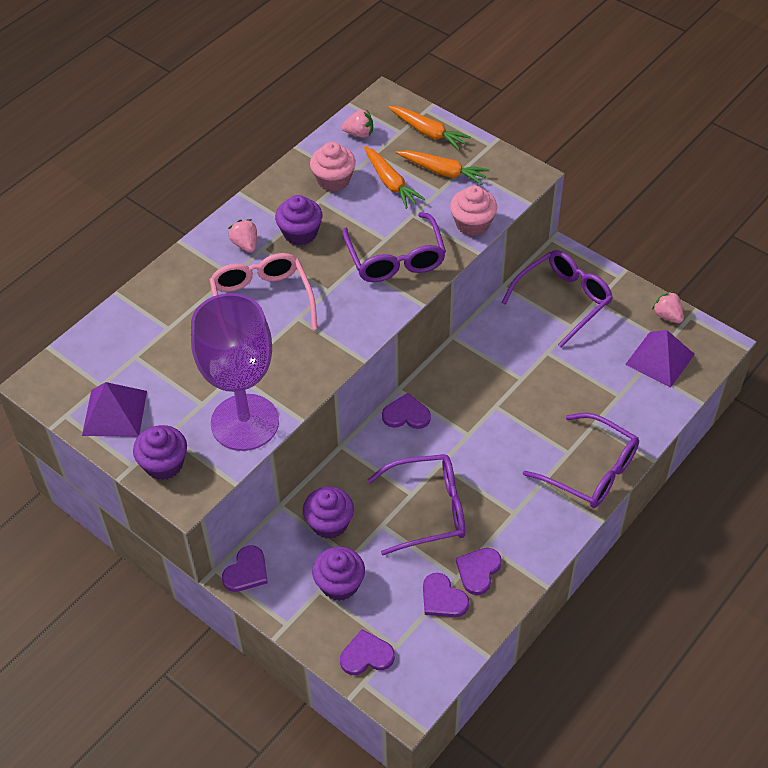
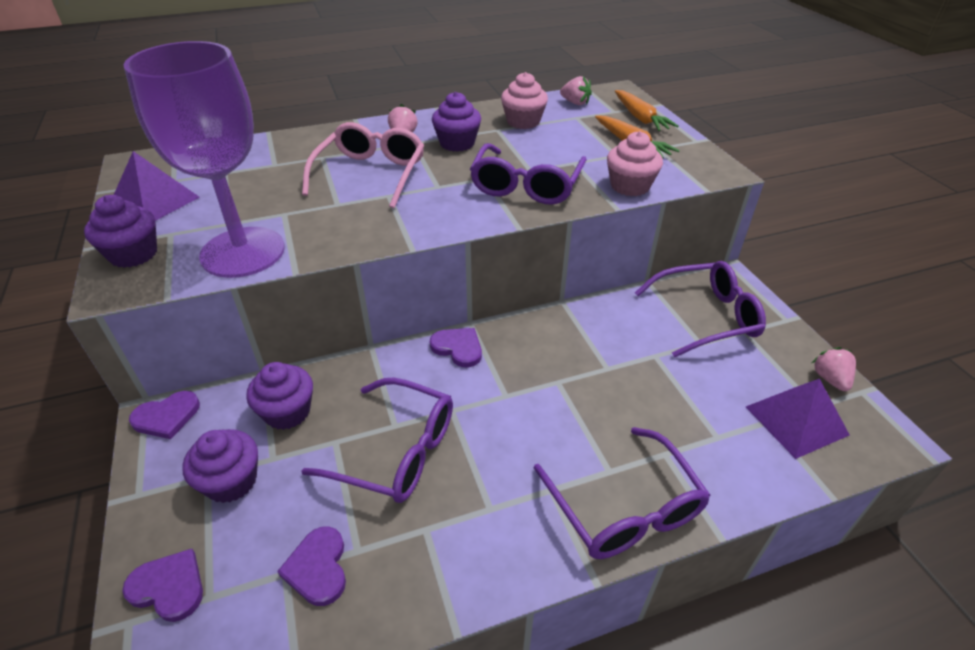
camera: 30 degrees right, 10 degrees down
(390, 183) = (573, 137): orange carrot -> none
(478, 571) = (389, 557): purple heart -> none

